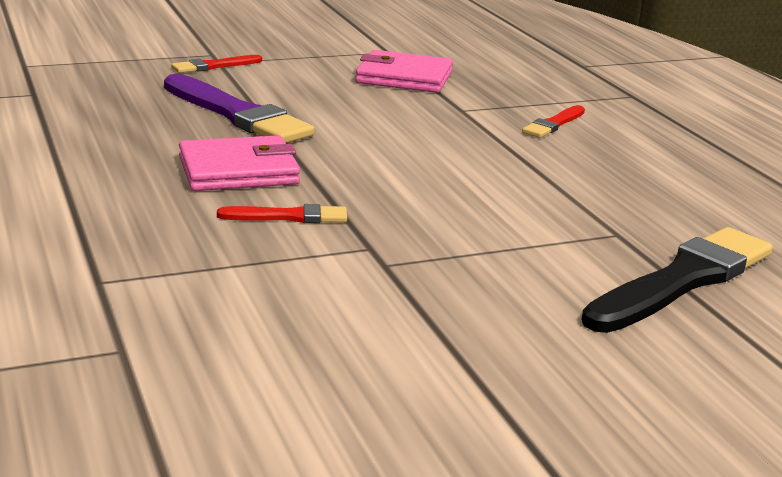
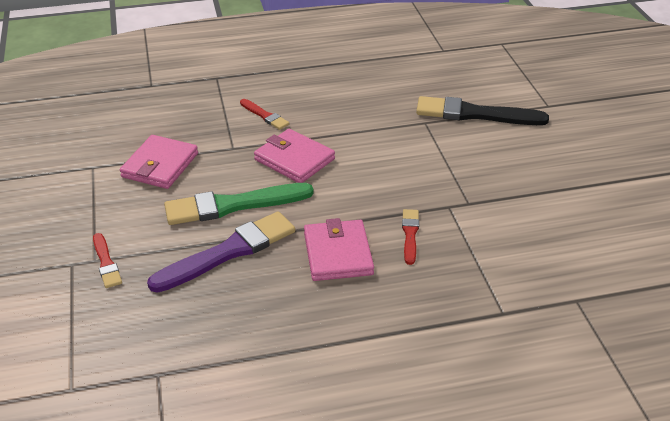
camera: 80 degrees left, 15 degrees up
(333, 114) = (234, 205): none -> green brush
(452, 143) = (294, 159): none -> pink wallet
(682, 281) = (475, 114): black brush -> black brush turned 45 degrees counterclockwise

